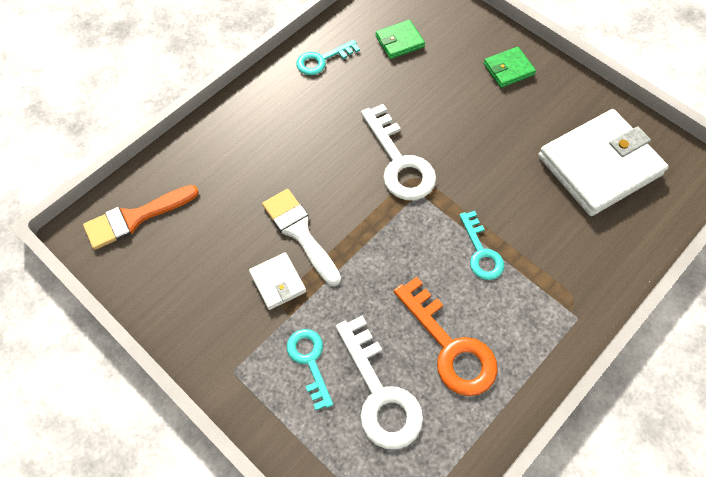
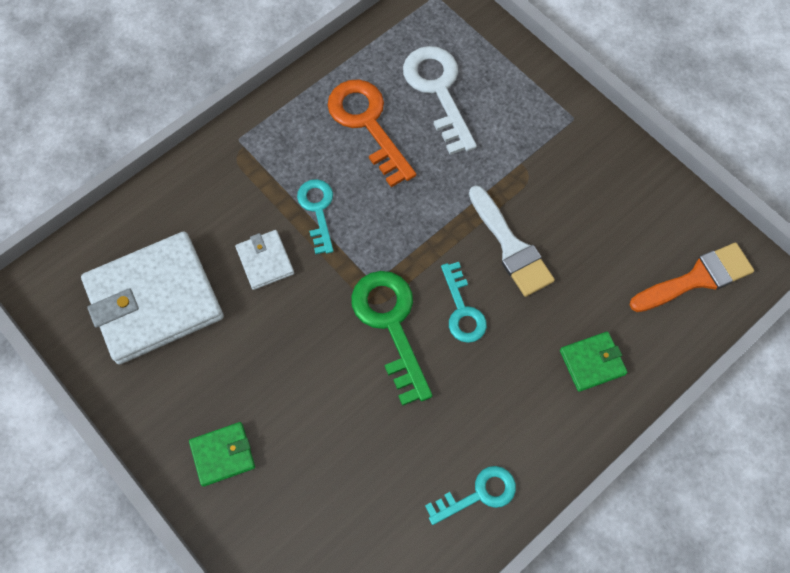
camera: 175 degrees left, 5 degrees up
(278, 282) = (534, 196): white wallet -> white wallet (265, 261)
(309, 361) = (502, 121): turquoise key -> turquoise key (462, 310)
(399, 41) = (365, 519): green wallet -> green wallet (592, 362)
(399, 162) = (391, 325): white key -> green key

